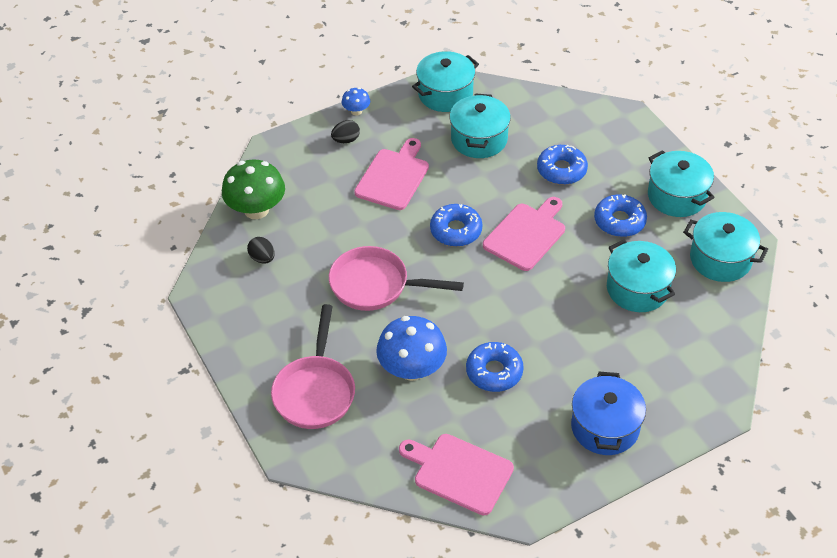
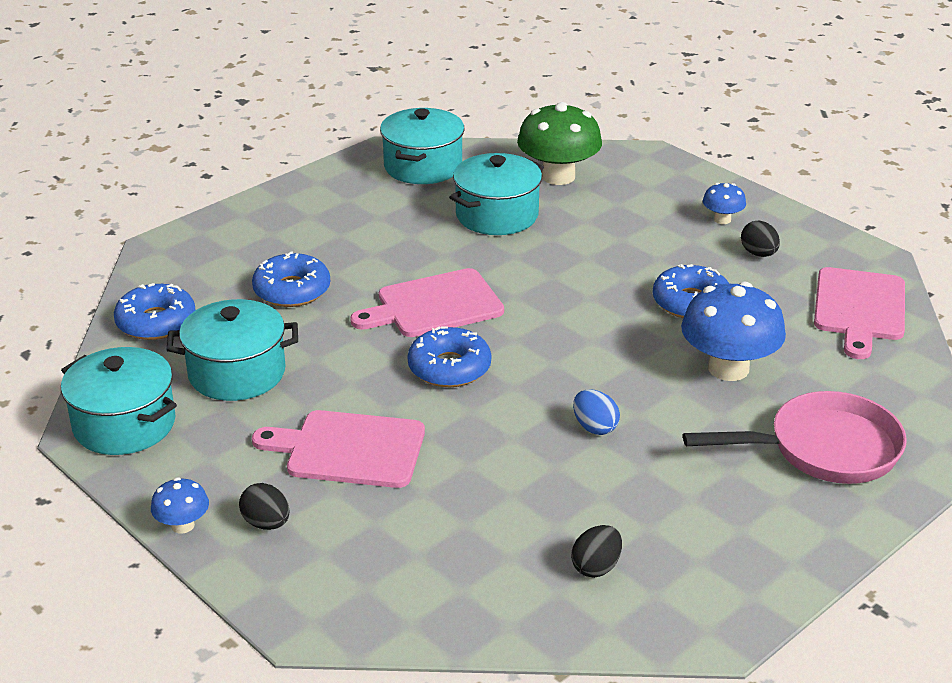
camera: 105 degrees left, 15 degrees down
(256, 210) = (482, 604): green mushroom -> green mushroom (558, 176)
(375, 285) = (594, 427): pink pan -> blue egg
(526, 234) = (434, 305): pink cutting board -> pink cutting board turned 45 degrees counterclockwise
(549, 434) = (758, 254): none -> black egg
(605, 427) = (722, 219): blue pot -> blue mushroom
(619, 221) = (381, 237): blue donut -> blue donut (156, 322)
(677, 196) = (321, 200): turquoise pot -> none

